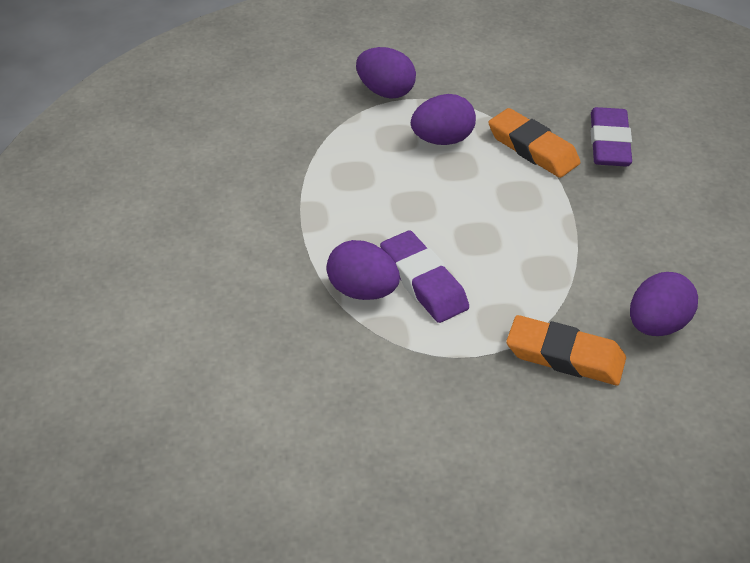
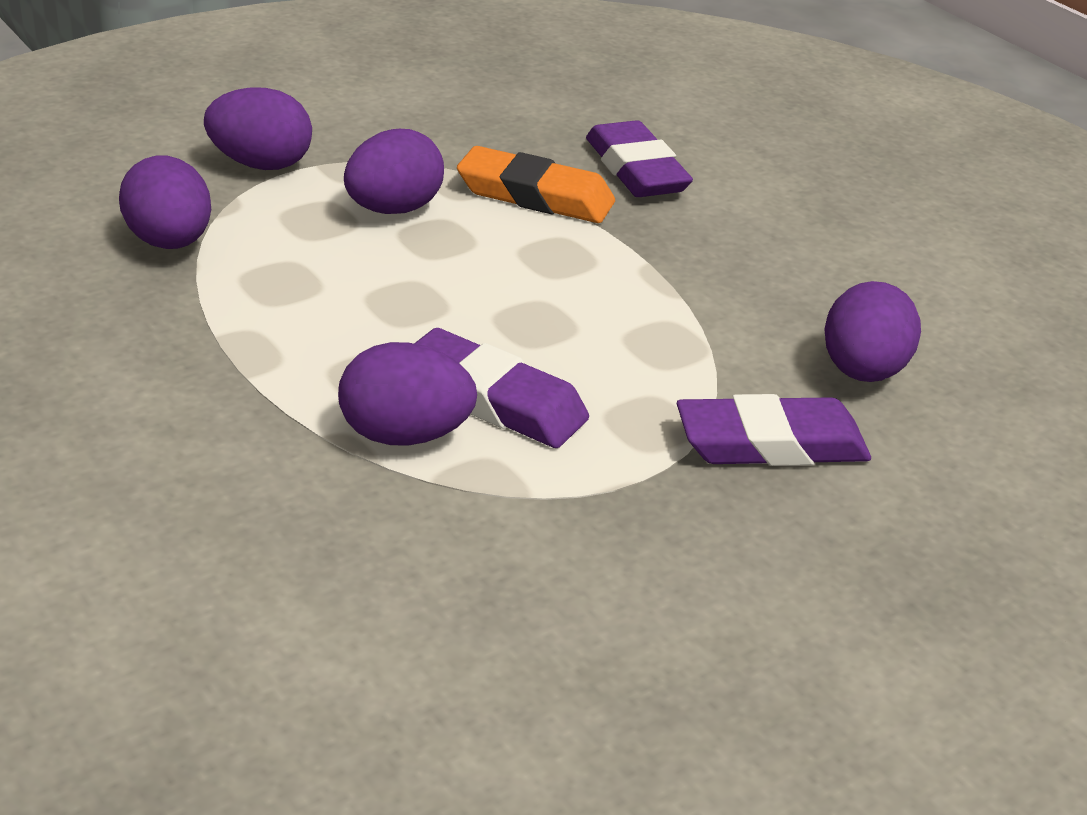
camera: 30 degrees left, 10 degrees down
(309, 135) = (169, 242): none -> purple egg
(565, 356) = (771, 444): orange eraser -> purple eraser

